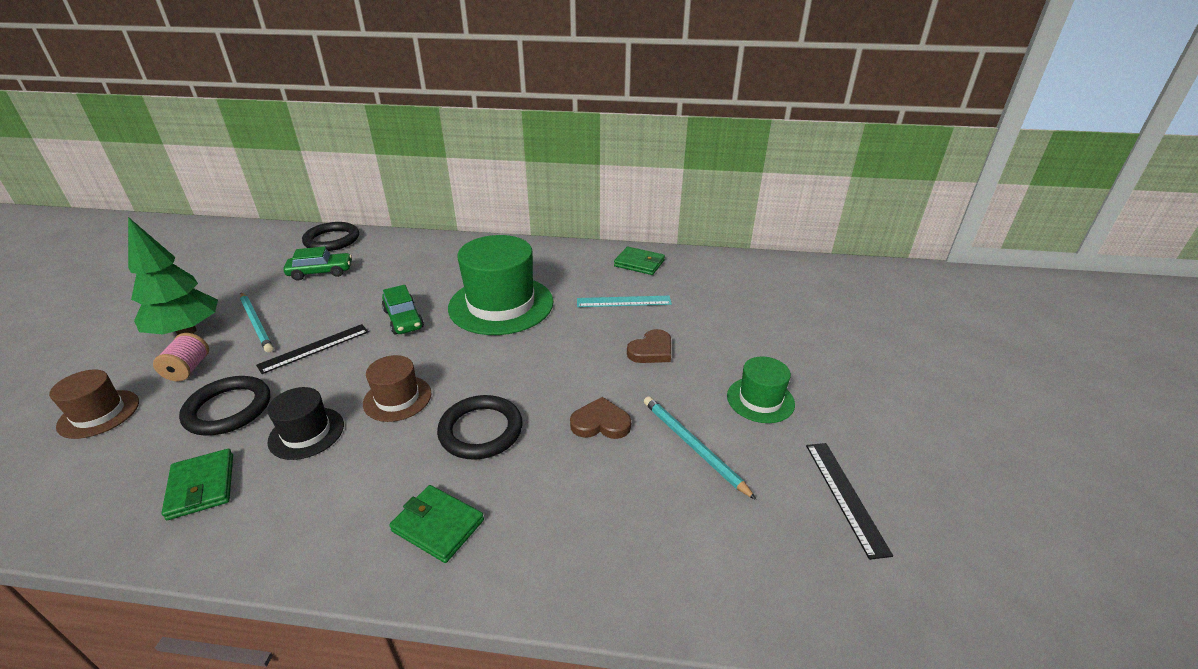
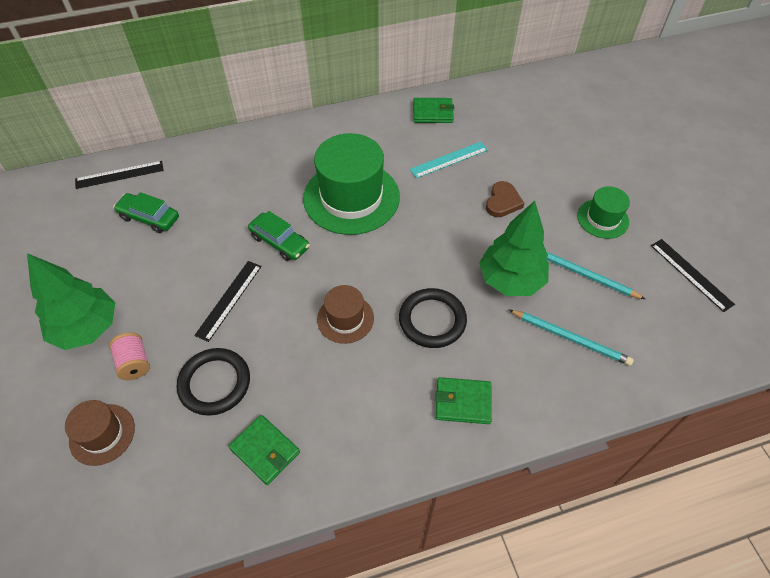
camera: 25 degrees left, 20 degrees up
(256, 323) = (147, 295): turquoise pencil -> turquoise pencil (570, 338)
(306, 433) = (302, 376): black hat -> none
(321, 272) = (149, 217): green car -> green car turned 120 degrees counterclockwise
(332, 240) = (119, 175): black ring -> black ruler
(600, 423) = (510, 280): brown heart -> green tree

